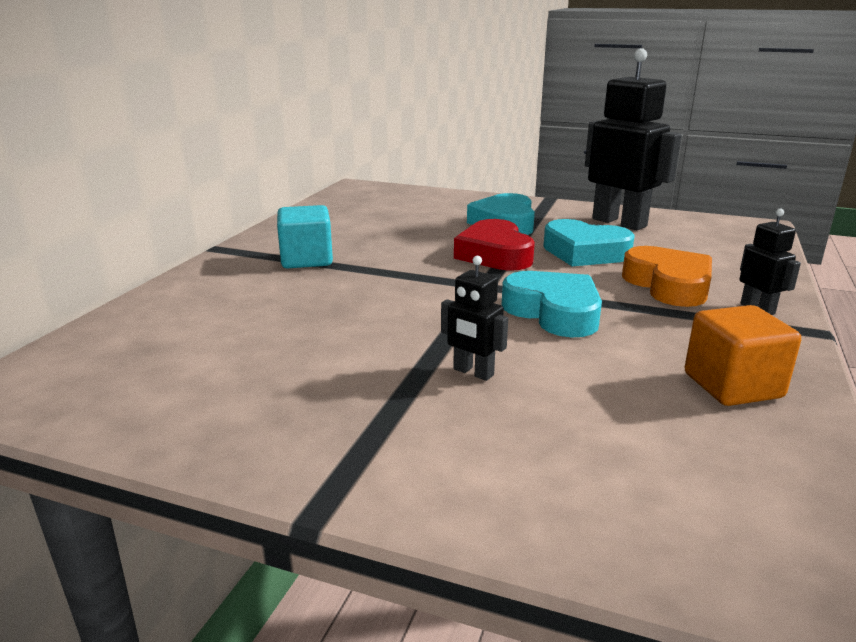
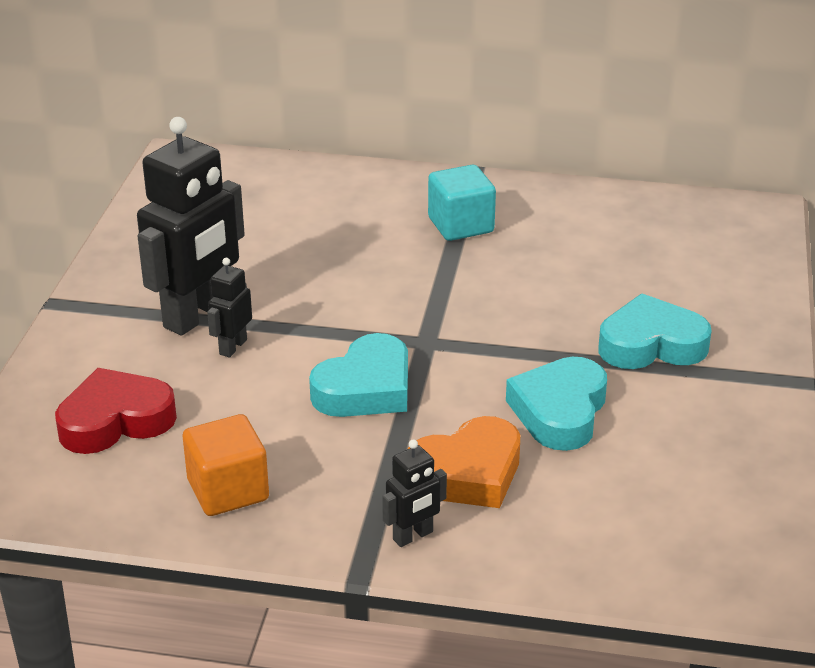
camera: 80 degrees right, 10 degrees up
(494, 254) = (524, 343): red heart -> red heart (115, 421)
(619, 222) = (707, 446): black robot -> black robot (197, 316)

